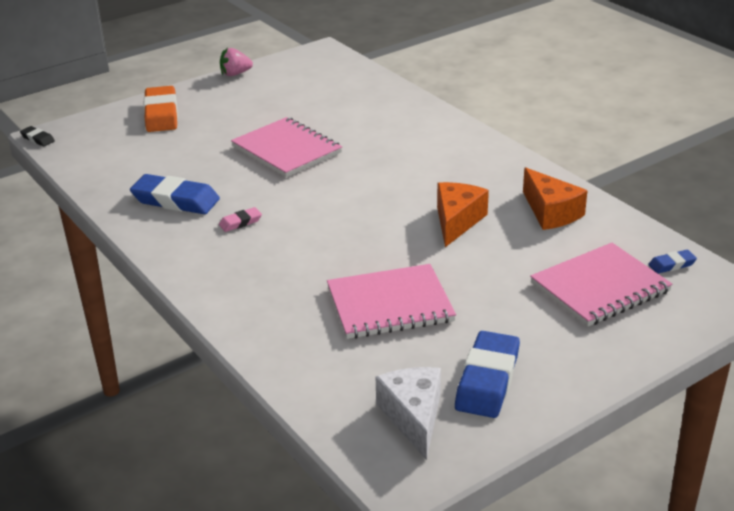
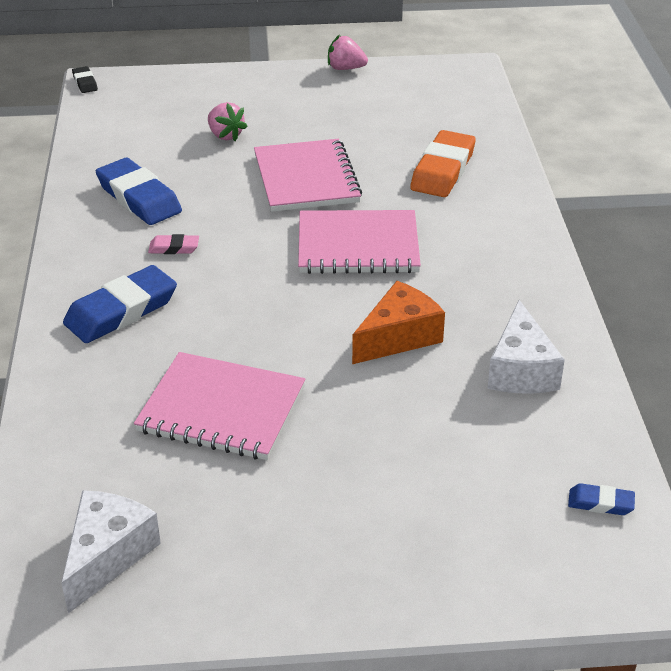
camera: 30 degrees right, 5 degrees up
(161, 114) = (224, 93): orange eraser -> orange eraser (443, 170)
(194, 141) = (225, 135): none -> pink strawberry
(487, 380) = (227, 550): blue eraser -> blue eraser (121, 311)
(551, 212) = (521, 370): orange cheese -> white cheese
(600, 287) = (477, 493): pink notebook -> pink notebook (358, 246)

